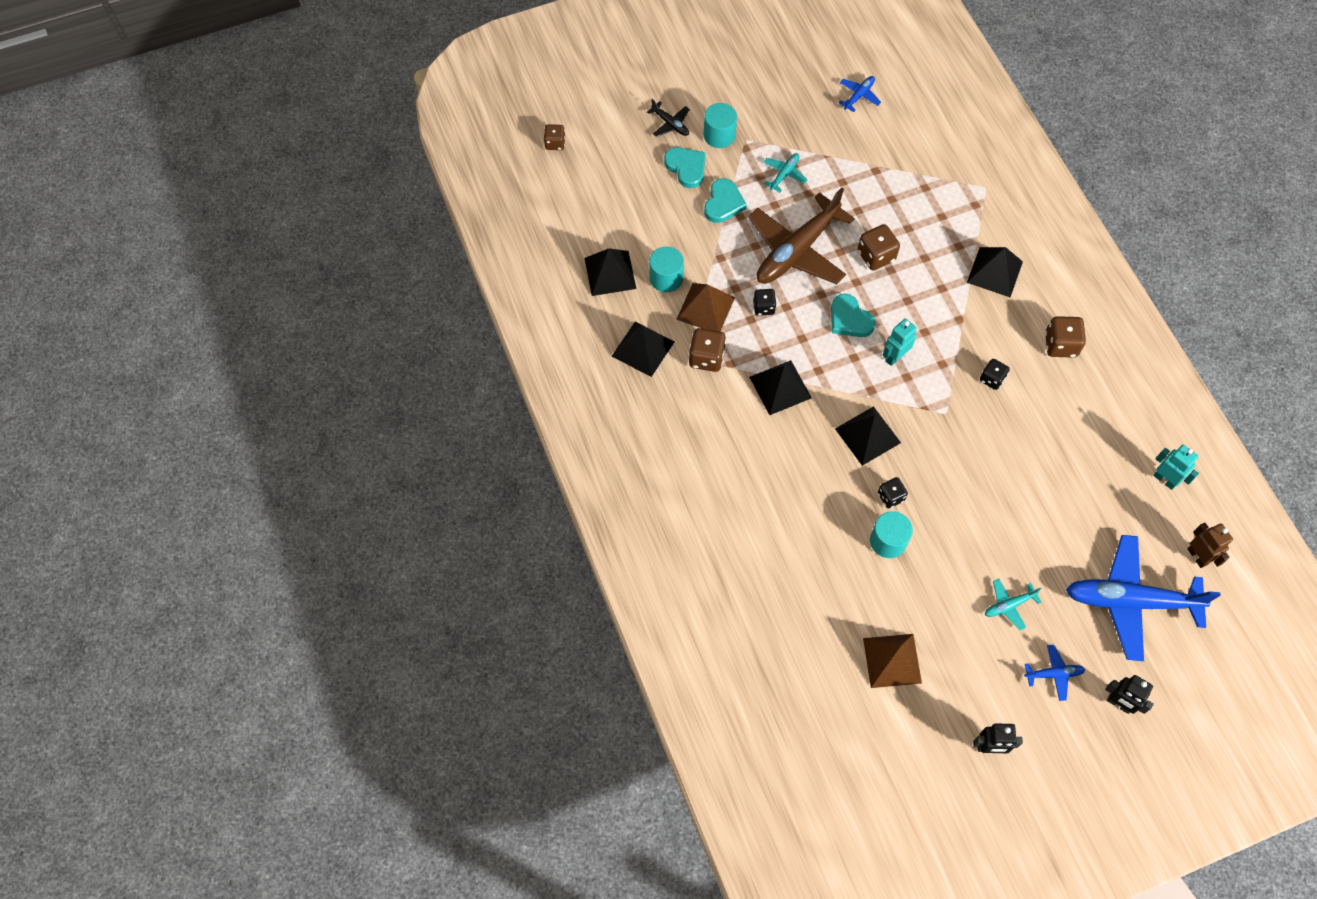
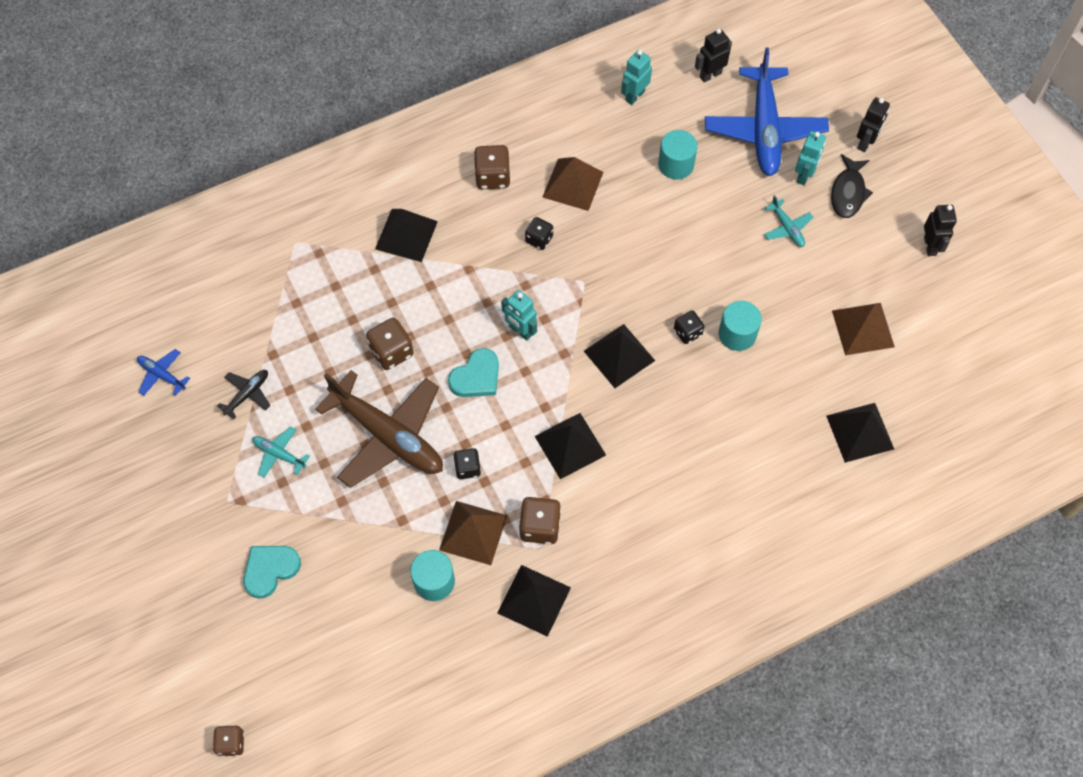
camera: 95 degrees left, 0 degrees up
(610, 273) = (430, 649): black pyramid -> black pyramid (860, 432)
(670, 124) = (201, 595): black plane -> black plane (247, 394)
(719, 135) = (220, 533): turquoise cylinder -> turquoise cylinder (676, 164)
(723, 203) = (323, 522): turquoise heart -> none
(1054, 413) = (573, 184): none -> brown pyramid
(1054, 674) = (848, 192): blue plane -> black fish
(1073, 633) = (804, 175): none -> turquoise robot
(1197, 556) = (710, 75): brown robot -> black robot

